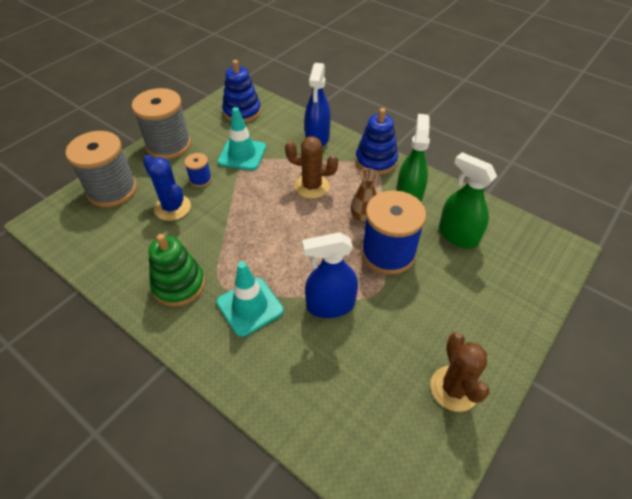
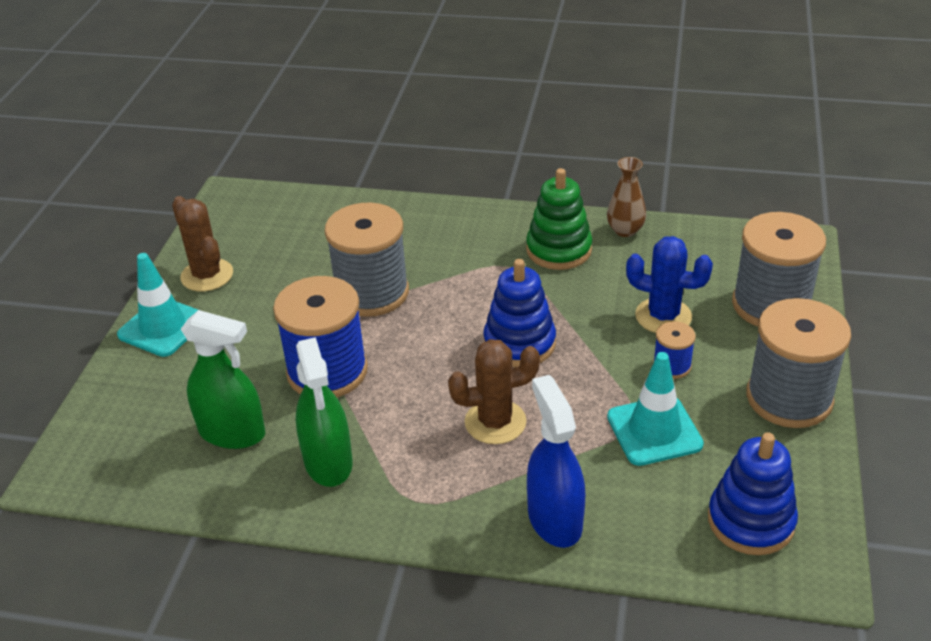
camera: 155 degrees right, 10 degrees down
(250, 306) = (461, 261): turquoise traffic cone -> turquoise traffic cone (163, 327)
(330, 305) = (371, 293): blue spray bottle -> grey spool
(363, 217) = (386, 406): brown vase -> brown vase (625, 230)
(376, 161) = (416, 514): blue stacking toy -> blue stacking toy (519, 343)

